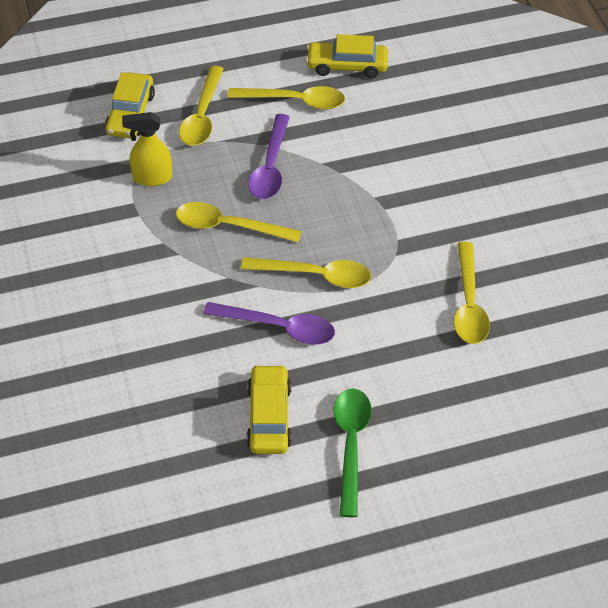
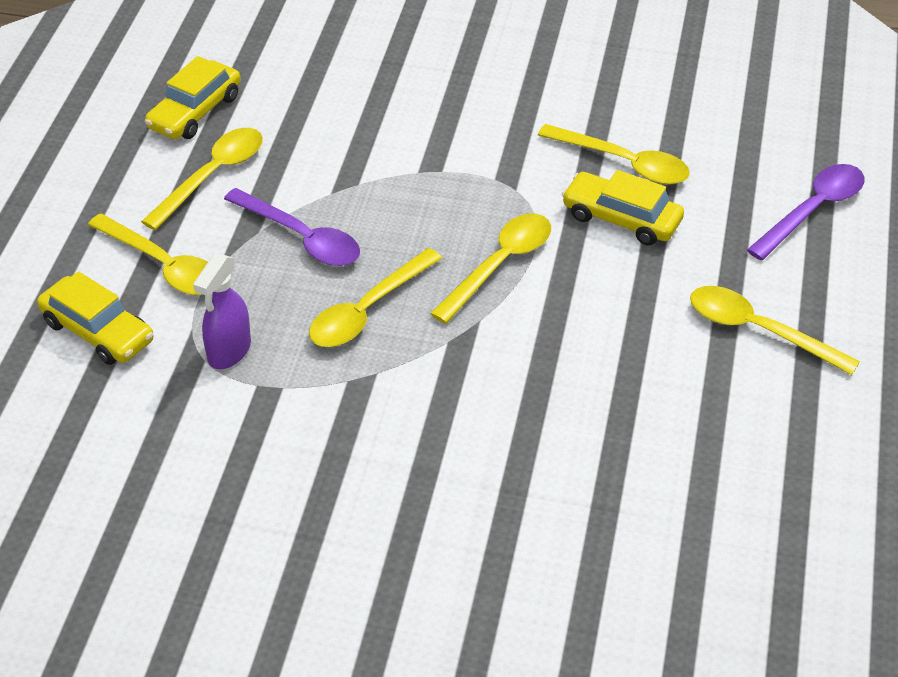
camera: 60 degrees left, 5 degrees down
(151, 177) = (229, 351): yellow spray bottle -> purple spray bottle
(269, 417) = (680, 384): yellow car -> yellow car (621, 218)
(278, 327) = (555, 326): purple spoon -> purple spoon (812, 210)
(351, 445) = (759, 331): green spoon -> yellow spoon

